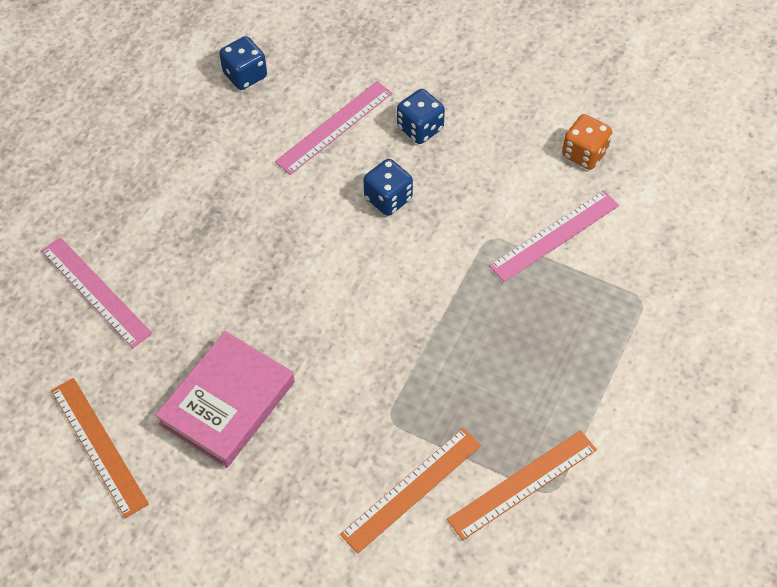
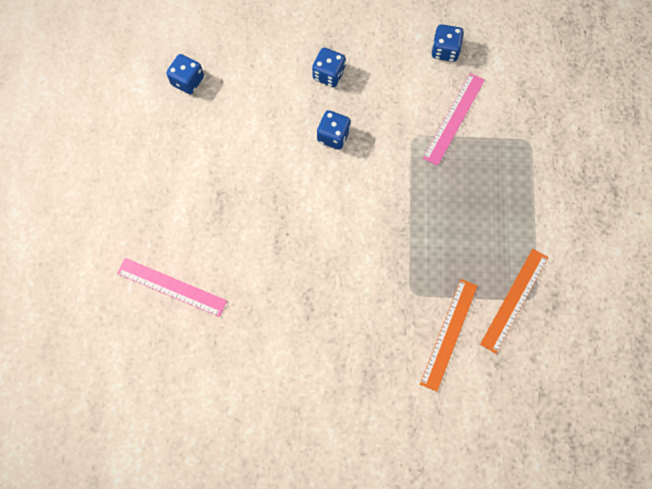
camera: 25 degrees left, 15 degrees up
(98, 446) = (234, 395): orange ruler -> none
(227, 403) = (303, 327): pink book -> none
(334, 127) = (270, 97): pink ruler -> none
(584, 154) = (445, 50): orange dice -> blue dice

